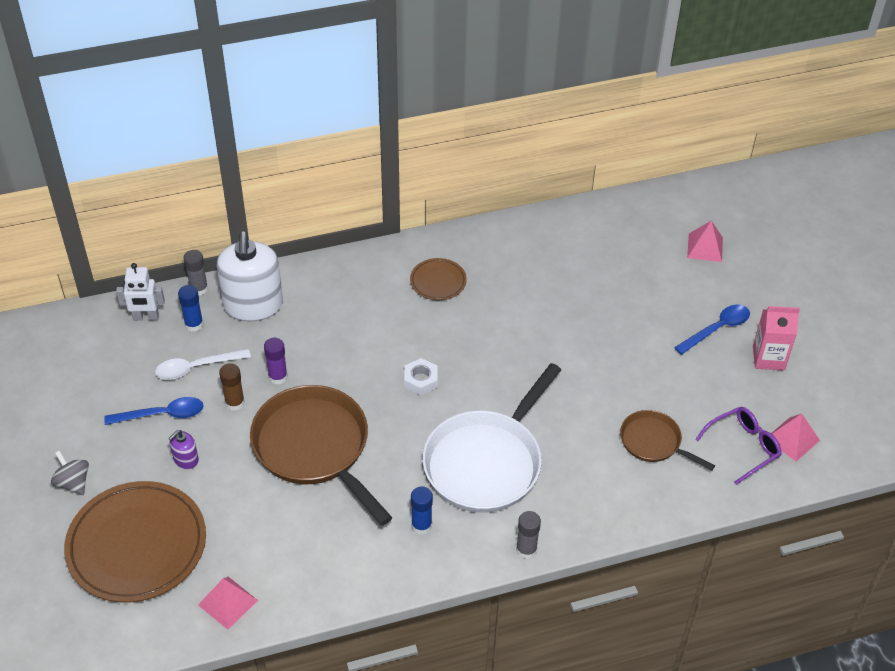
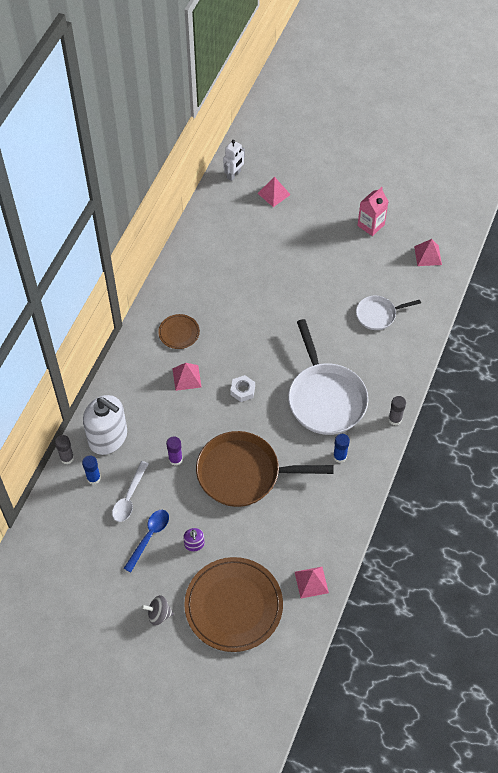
camera: 50 degrees left, 10 degrees up
(146, 317) = (63, 500): white robot -> white robot (234, 175)
(235, 403) = (174, 493): brown glue stick -> none
(389, 322) = (186, 377): none -> pink pyramid
(653, 442) = (378, 314): brown pan -> white pan
(717, 329) = (332, 232): blue spoon -> none
(743, 447) = (414, 279): purple glasses -> none

